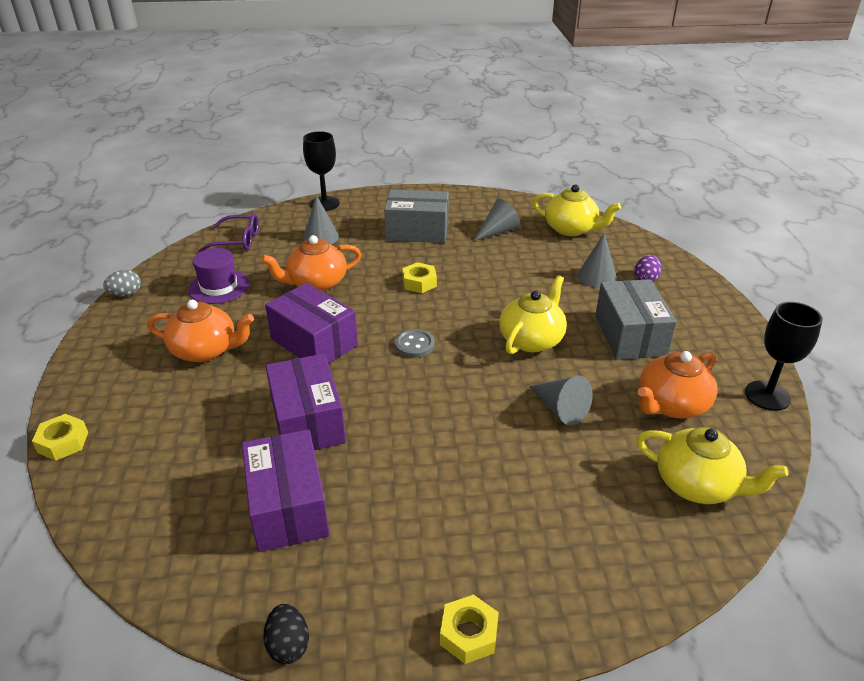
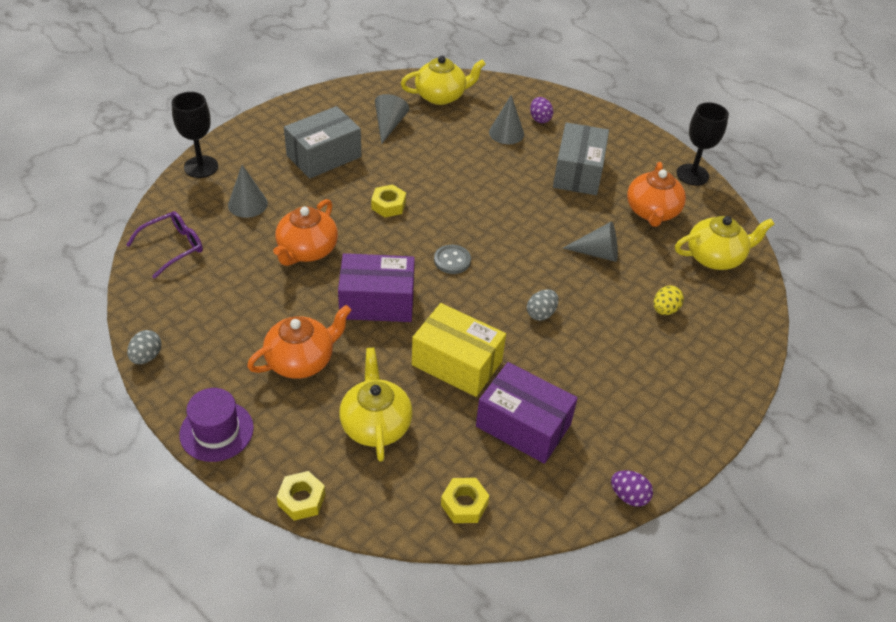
camera: 45 degrees left, 10 degrees up
(219, 287) = (226, 300): purple hat -> purple hat (216, 431)
(288, 645) = (628, 496): black egg -> purple egg
(307, 421) = (457, 363): purple box -> yellow box
(434, 427) = (541, 314): none -> grey egg
(469, 634) = (703, 420): yellow nut -> yellow nut (464, 504)
(532, 339) = (523, 210): yellow teapot -> yellow teapot (376, 424)
(567, 498) = (665, 310): none -> yellow egg
(630, 335) = (578, 172): grey box -> grey box turned 60 degrees clockwise

